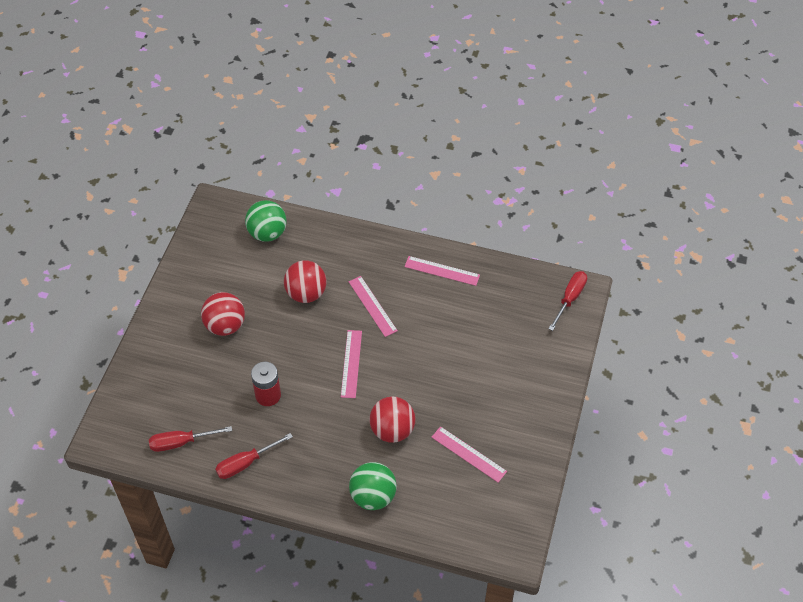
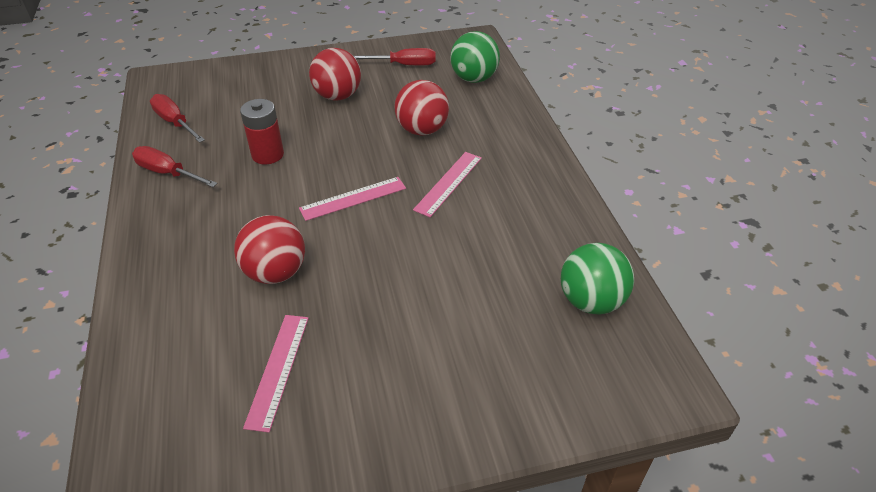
camera: 60 degrees right, 10 degrees down
(373, 496) = (162, 295): green ball -> green ball (591, 301)
(442, 271) = (554, 220): pink ruler -> none
(570, 298) = (643, 378): red screwdriver -> red screwdriver (404, 65)

